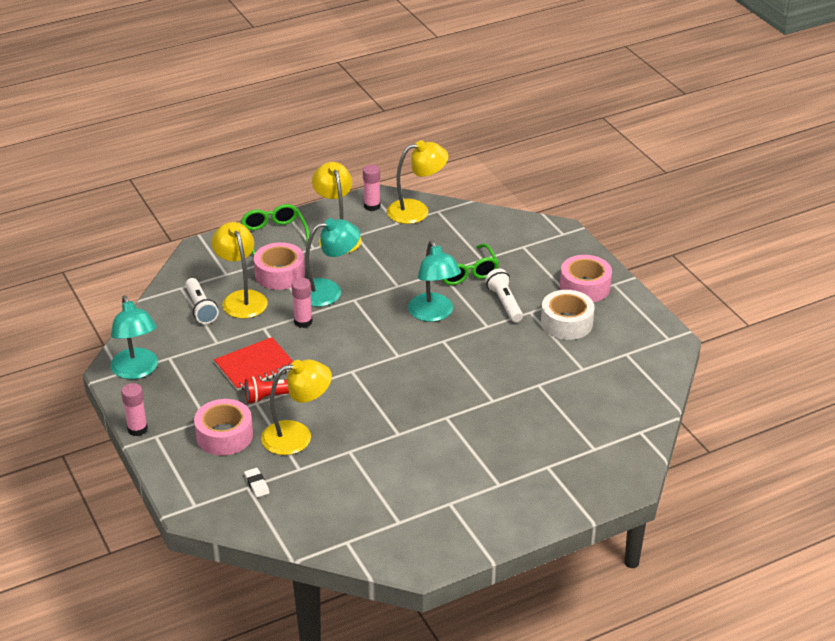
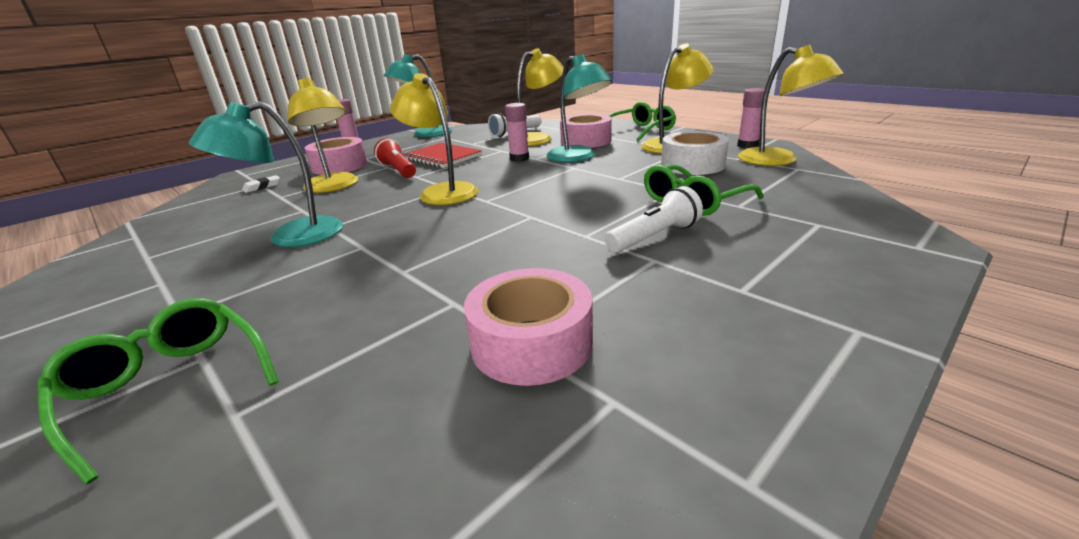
camera: 75 degrees right, 10 degrees down
(361, 374) = (442, 191): none -> yellow lamp
(433, 314) = (582, 202): turquoise lamp -> turquoise lamp (291, 237)
(566, 323) = (657, 298): white tape -> white tape (692, 165)
(566, 472) = (168, 386): none -> green glasses
(585, 287) = (795, 297): pink tape -> pink tape (531, 343)

